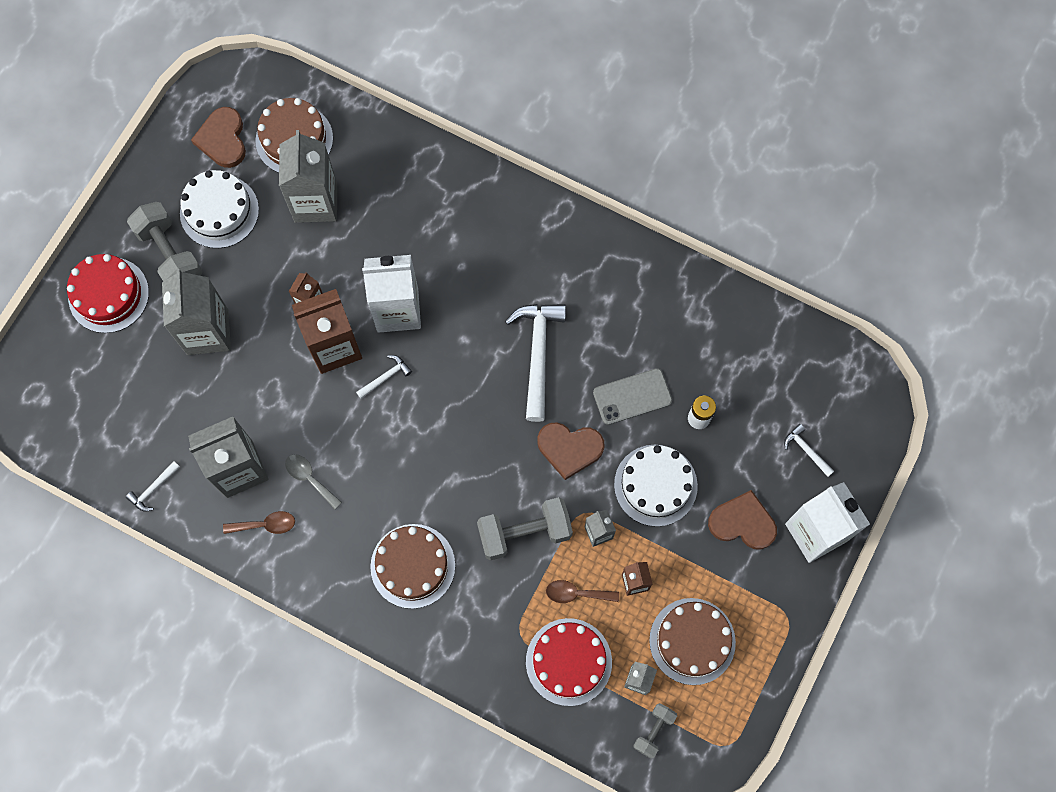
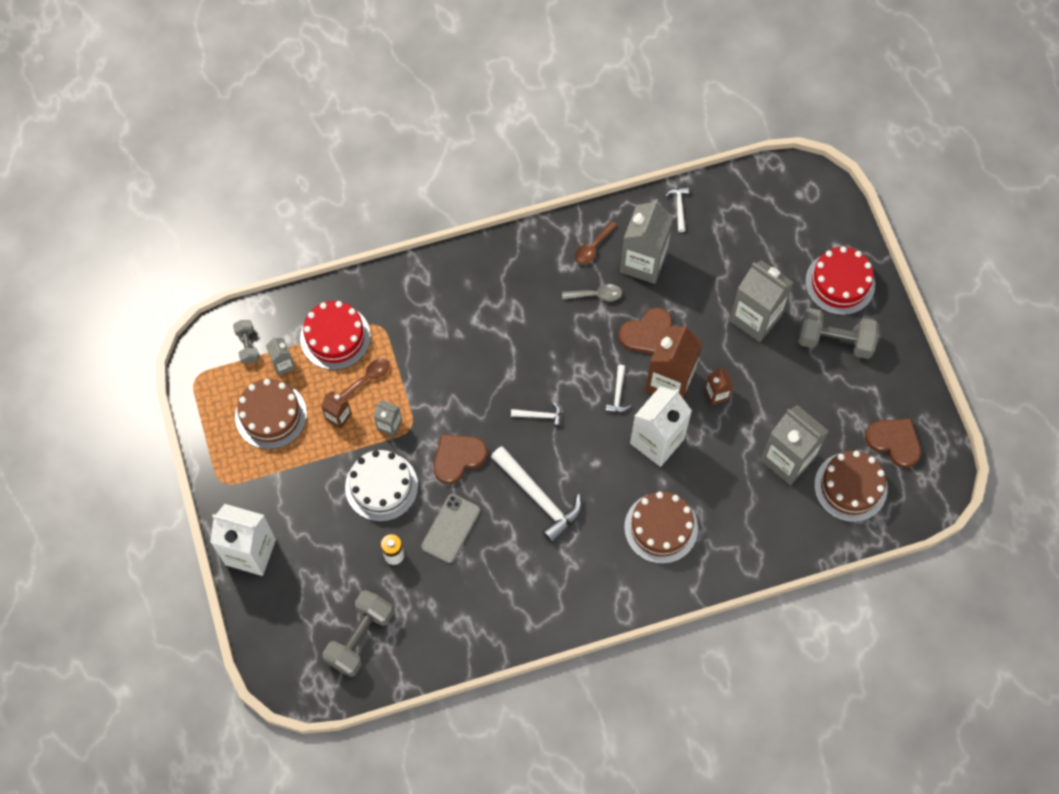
camera: 135 degrees right, 5 degrees down
(219, 211) = (838, 395): white cake -> none
(412, 566) = (482, 304): brown cake -> brown cake (661, 528)
(524, 533) = (435, 383): grey dumbbell -> grey dumbbell (360, 637)
(742, 522) = (304, 514): brown heart -> brown heart (647, 334)
(806, 450) = (303, 600): white hammer -> white hammer (540, 415)

